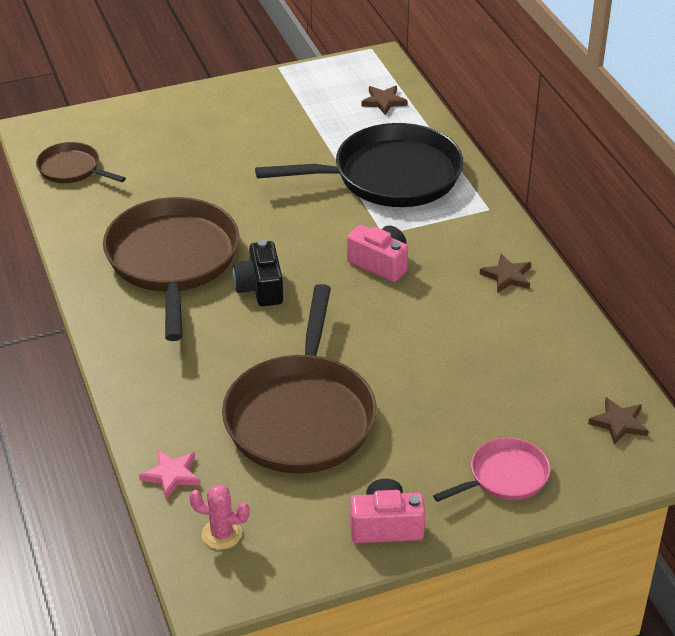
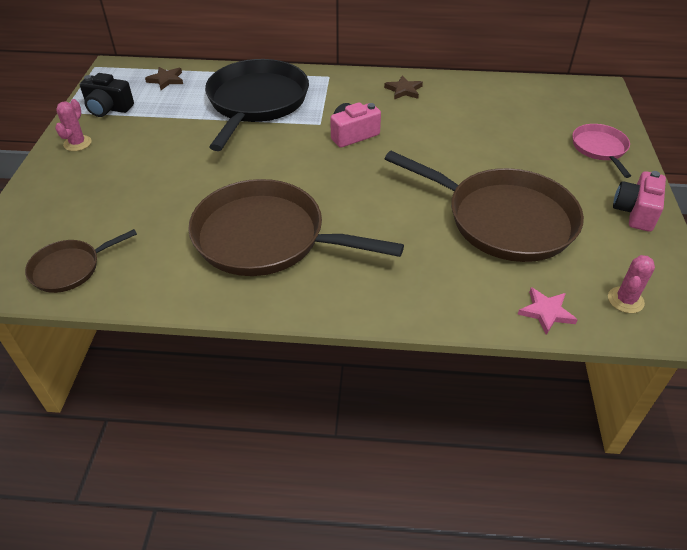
camera: 65 degrees left, 5 degrees up
(235, 97) = (77, 143): none -> pink cactus
(260, 288) = (339, 198): black camera -> black camera (108, 108)
(618, 423) = (565, 94): brown star -> none

